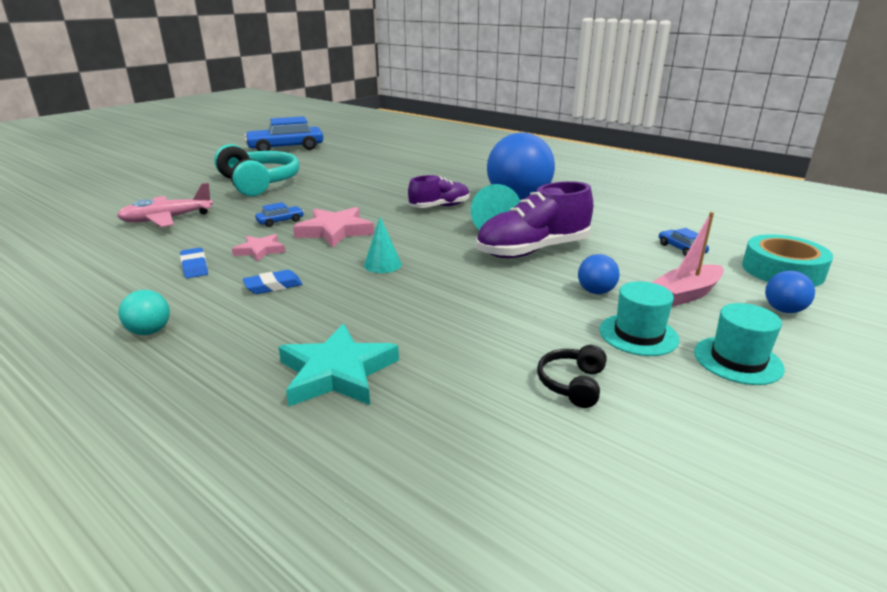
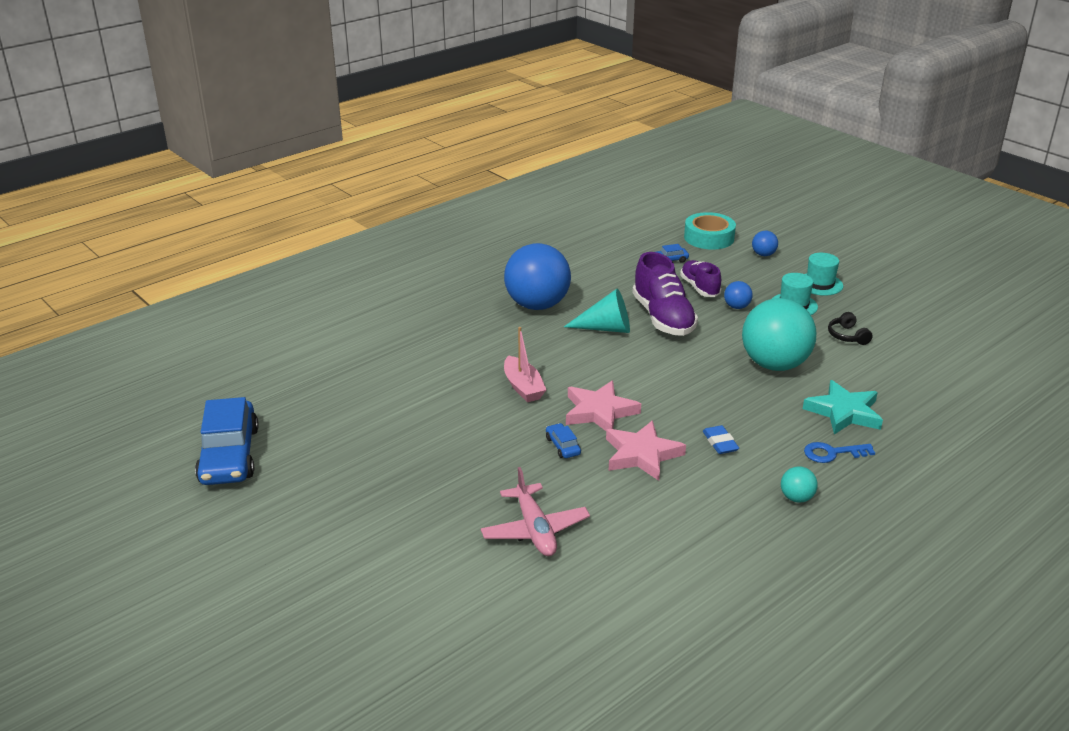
camera: 80 degrees left, 5 degrees up
(194, 266) = (675, 491): blue eraser -> none
(235, 360) = (832, 453): none -> blue key
(258, 183) = (412, 470): turquoise headphones -> none
(260, 250) = (642, 454): pink star -> pink star, size x1.66
(382, 264) = (682, 388): turquoise cone -> none
(439, 207) = (545, 349): purple shoe -> purple shoe (699, 288)
(453, 318) = (774, 365): none -> turquoise ball
(572, 384) = (847, 336): black headphones -> black headphones turned 45 degrees clockwise
(686, 294) = (741, 277): pink boat -> pink boat (523, 387)

